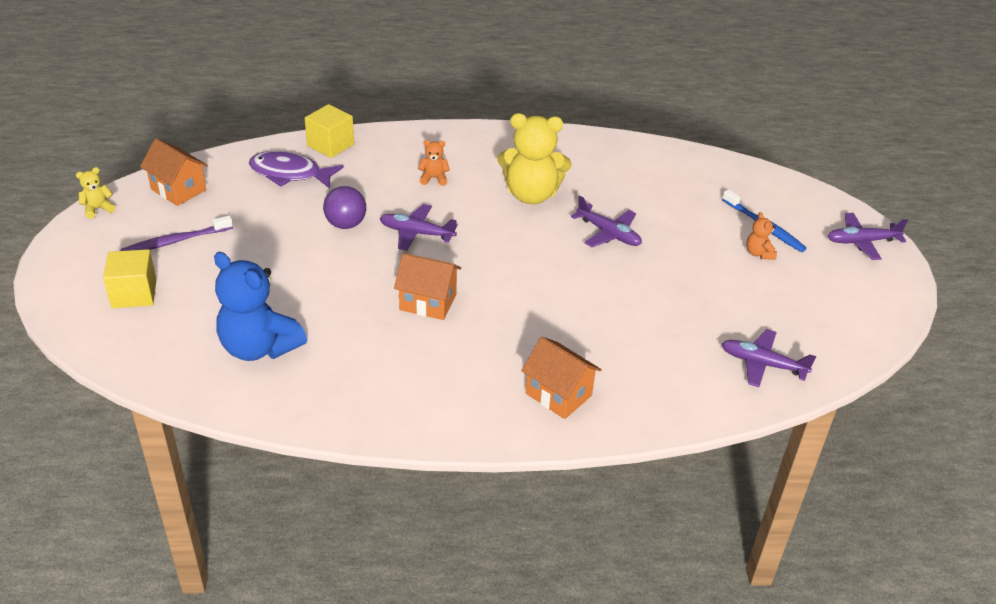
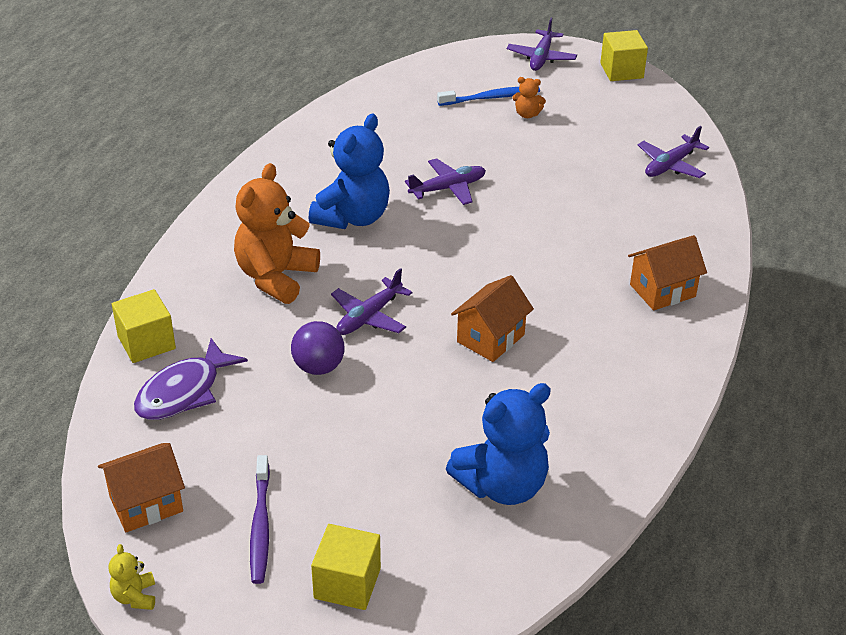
camera: 65 degrees left, 0 degrees up
(434, 178) = (276, 277): orange teddy bear -> orange teddy bear, size x2.28
(531, 195) = (353, 217): yellow teddy bear -> blue teddy bear
(895, 298) = (621, 71): none -> yellow cube

